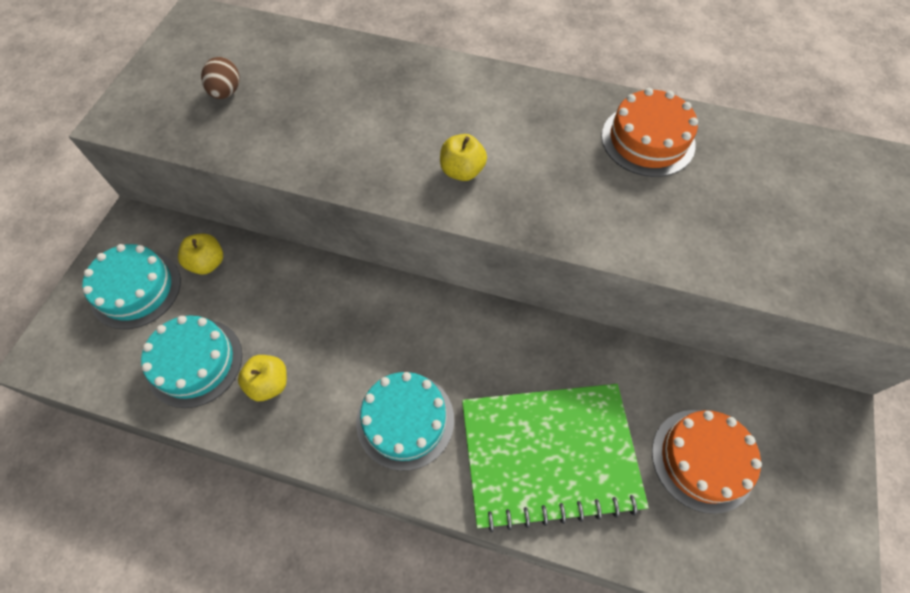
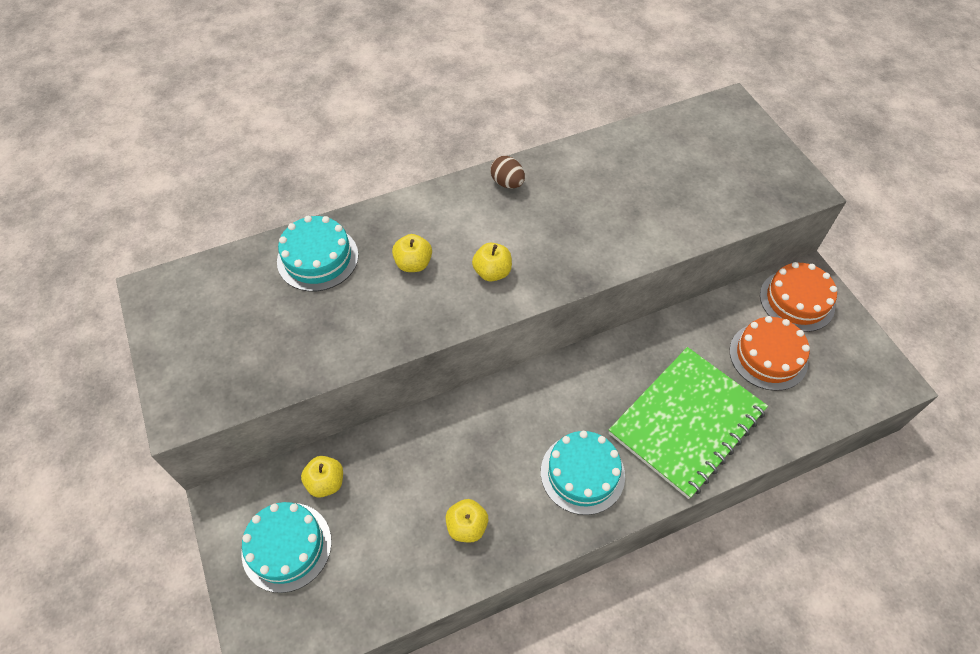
camera: 40 degrees left, 5 degrees down
(195, 362) = (395, 558): turquoise cake -> turquoise cake (317, 258)
(226, 92) = (253, 331): brown egg -> brown egg (507, 183)
(402, 119) = (413, 264): none -> yellow apple
(648, 140) = (587, 174): orange cake -> orange cake (797, 300)

